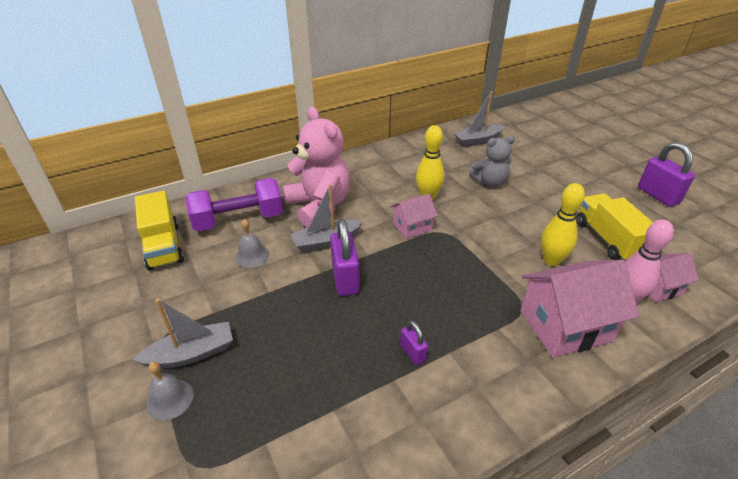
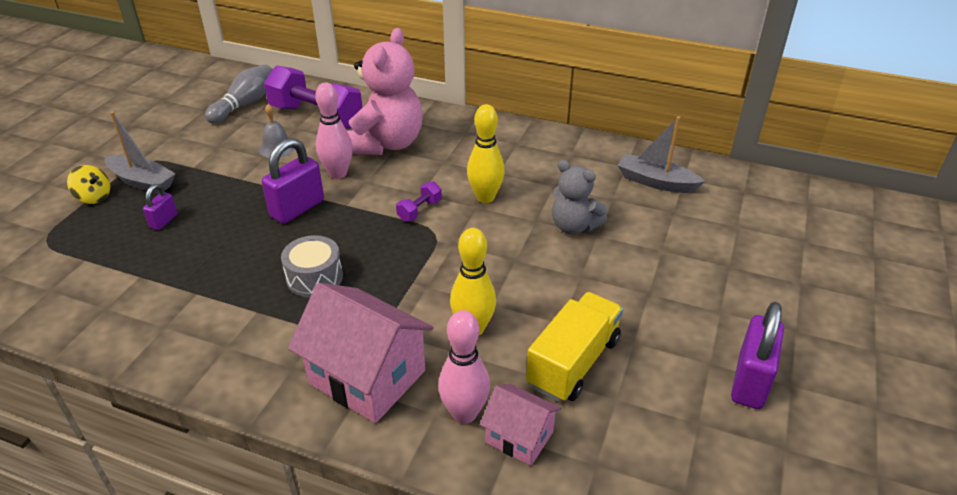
camera: 50 degrees right, 0 degrees up
(163, 246) = (245, 104): yellow truck -> grey bowling pin
(170, 399) = (94, 197): grey bell -> yellow spinning top
(326, 242) = (338, 173): grey boat -> pink bowling pin
(412, 227) = (419, 210): pink house -> purple dumbbell
(413, 353) = (237, 289): purple padlock -> purple padlock (164, 221)
(437, 305) = (314, 277): none -> grey drum

